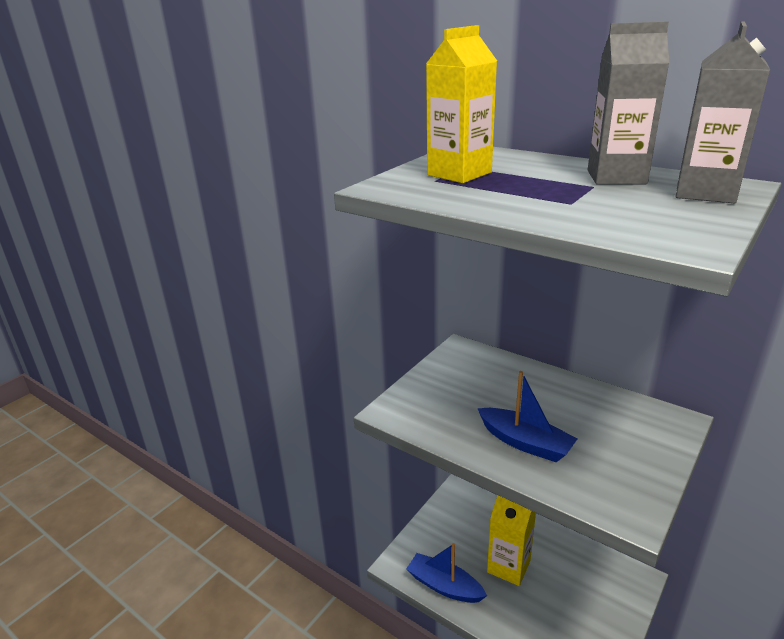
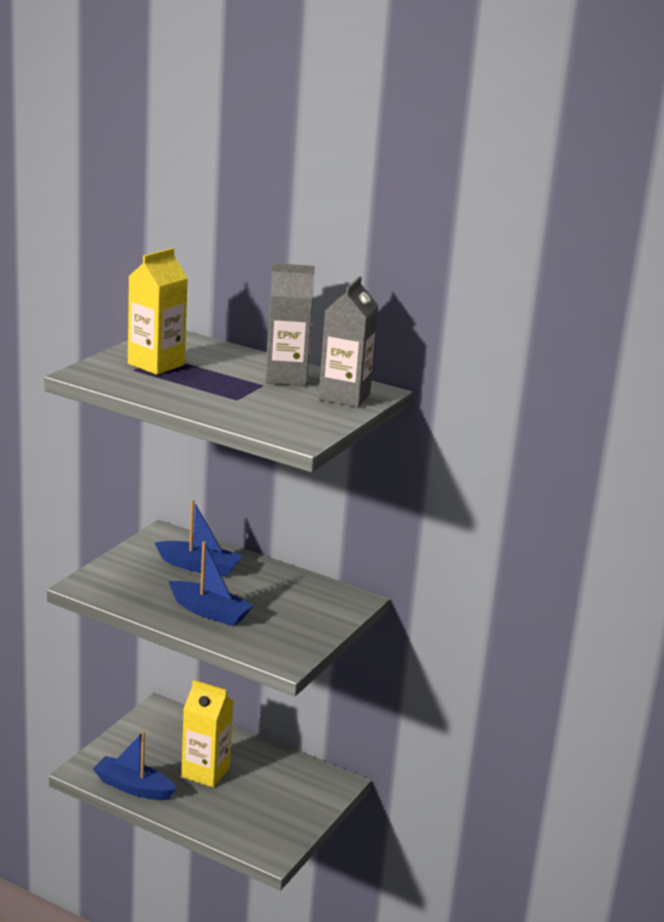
camera: 10 degrees left, 5 degrees down
(502, 384) = (199, 566): none -> blue boat

